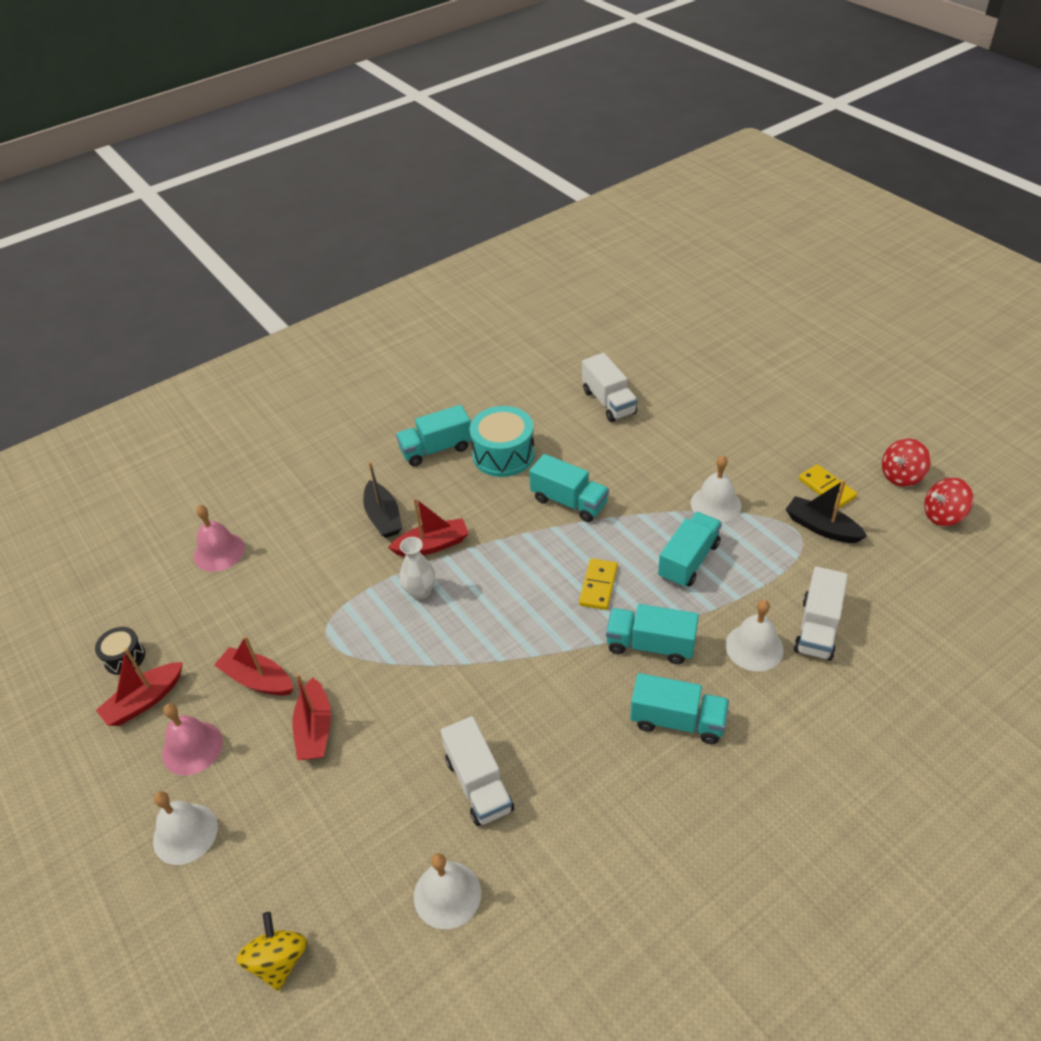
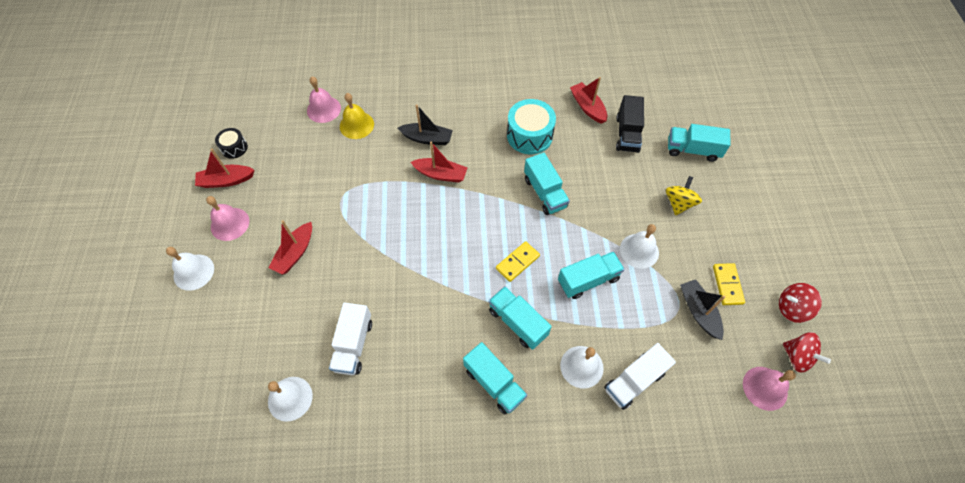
camera: 30 degrees right, 15 degrees up
(257, 679) = (288, 203): red boat -> red boat (588, 107)
(278, 960) = (187, 375): yellow spinning top -> yellow spinning top (678, 203)
(279, 547) = (356, 125): none -> yellow bell
(383, 517) = (427, 138): black boat -> black boat turned 90 degrees counterclockwise
(420, 592) = (411, 201): white vase -> none
(436, 449) = (492, 108): turquoise truck -> turquoise truck (692, 150)
(608, 402) = (627, 134): white truck -> black truck
(940, 560) = (765, 388): none -> pink bell
(943, 515) = (797, 357): red spinning top -> red spinning top turned 150 degrees counterclockwise

